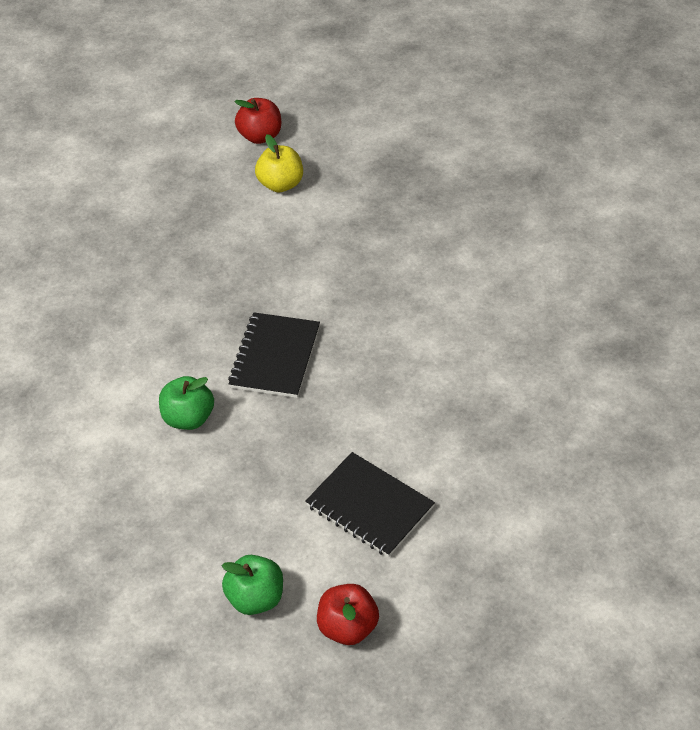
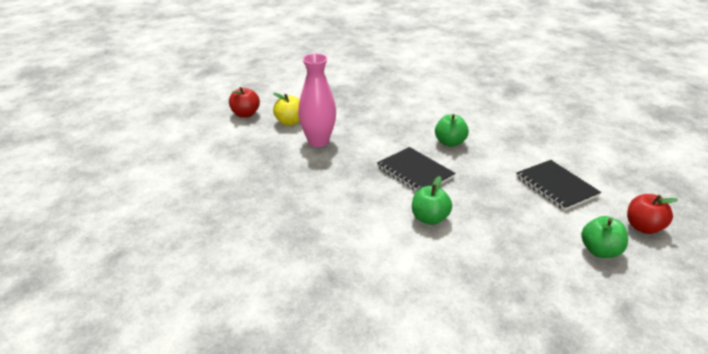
camera: 55 degrees left, 15 degrees down
(261, 235) = (318, 141): none -> pink vase
(369, 506) = (556, 186): black notebook -> black notebook turned 75 degrees clockwise
(381, 355) = (450, 142): none -> green apple

